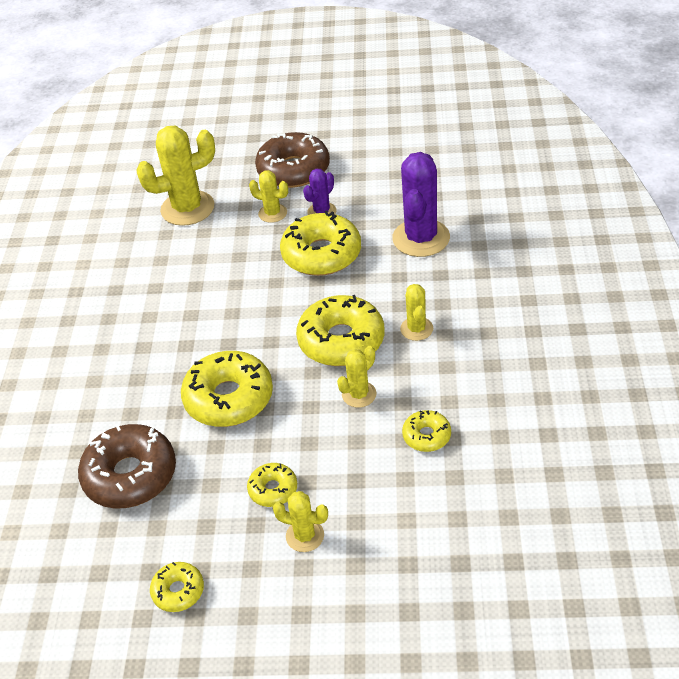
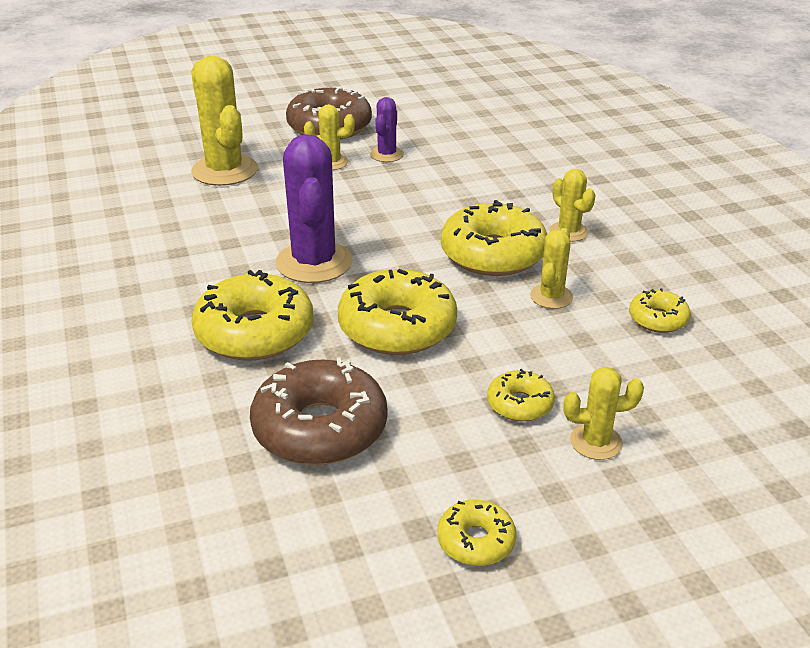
camera: 25 degrees left, 10 degrees down
(187, 208) = (225, 171): yellow cactus -> yellow cactus turned 75 degrees counterclockwise
(321, 254) = (413, 187): yellow donut -> yellow donut (255, 332)
(421, 238) = (512, 161): purple cactus -> purple cactus (314, 262)

